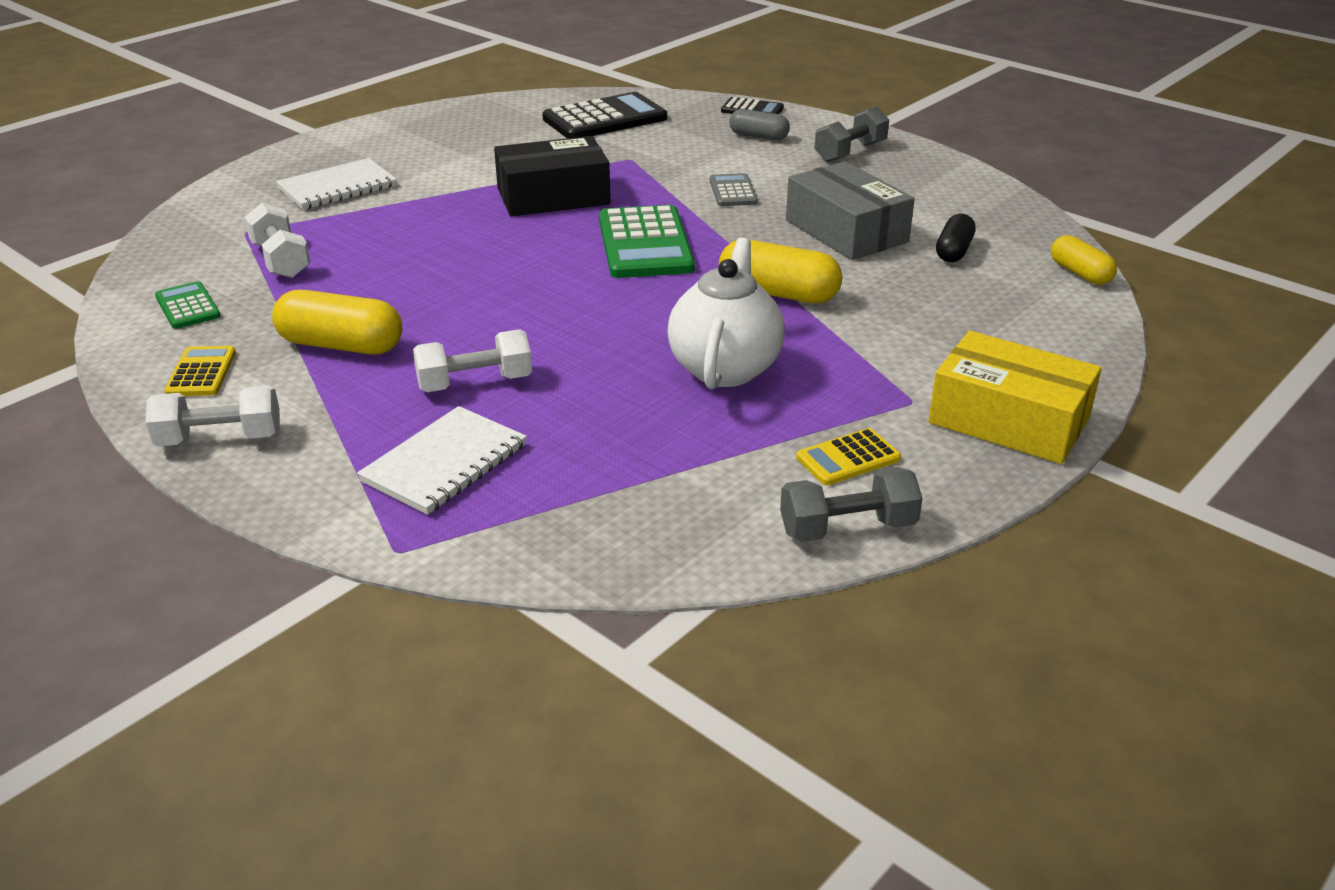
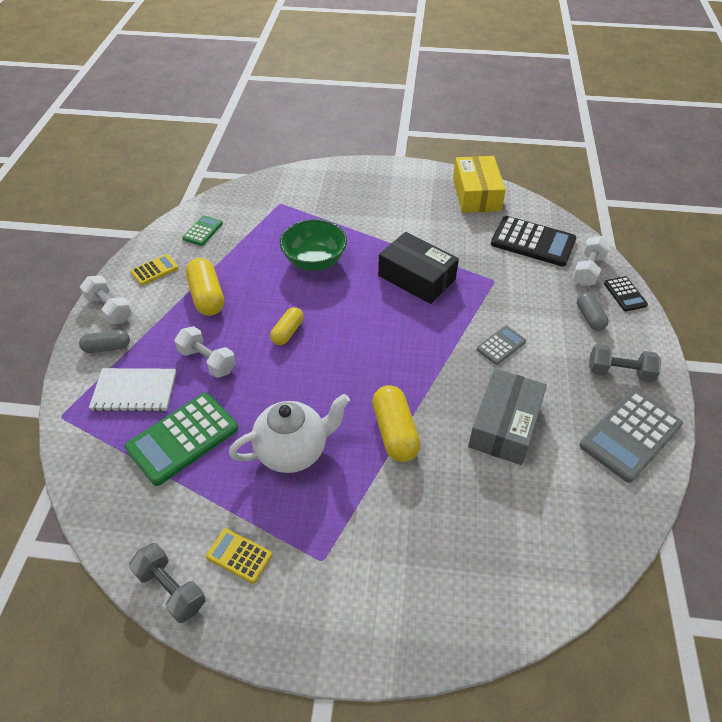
camera: 55 degrees right, 15 degrees up
(281, 260) = (264, 230): white dumbbell -> white dumbbell (588, 270)
(308, 464) = (107, 347): none -> grey capsule
(337, 187) = (349, 202): white notebook -> none
(410, 246) = (314, 261): none -> green bowl
(645, 244) = (399, 344): green calculator -> green calculator (183, 438)
(934, 179) = (630, 435): none -> grey calculator
(953, 251) = (532, 496): black capsule -> none
(1009, 420) = (336, 624): yellow box -> yellow box (476, 194)
(1080, 273) = (572, 588): yellow capsule -> yellow capsule (288, 332)

